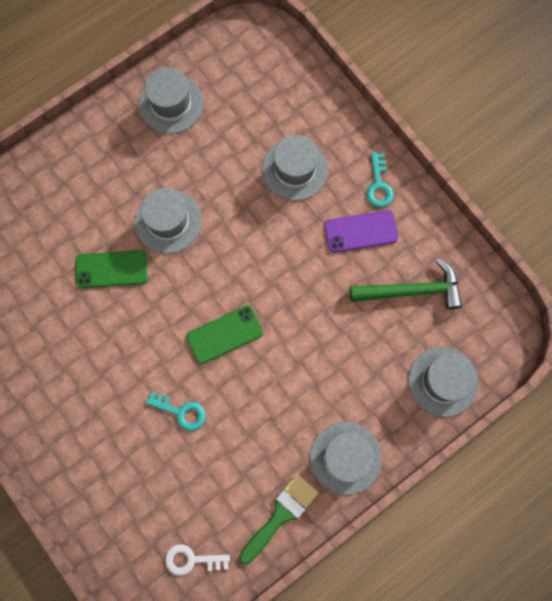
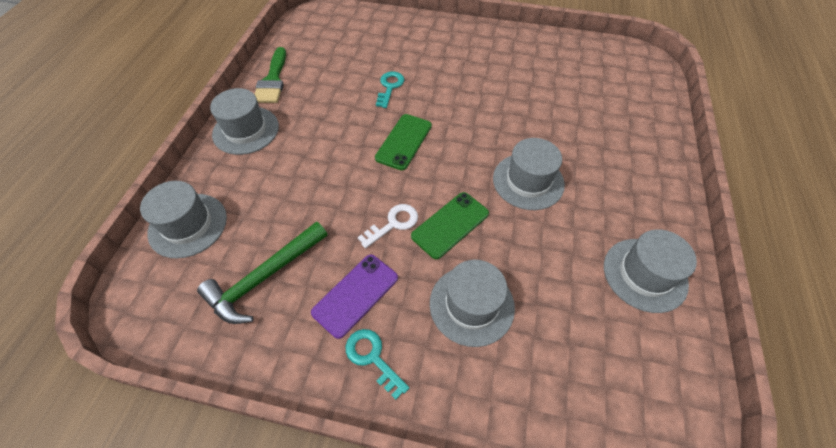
camera: 140 degrees right, 20 degrees down
(111, 269) = (527, 126): green phone -> green phone (450, 225)
(181, 412) = (390, 87): turquoise key -> turquoise key turned 120 degrees clockwise
(191, 560) = (315, 36): white key -> white key (393, 223)

